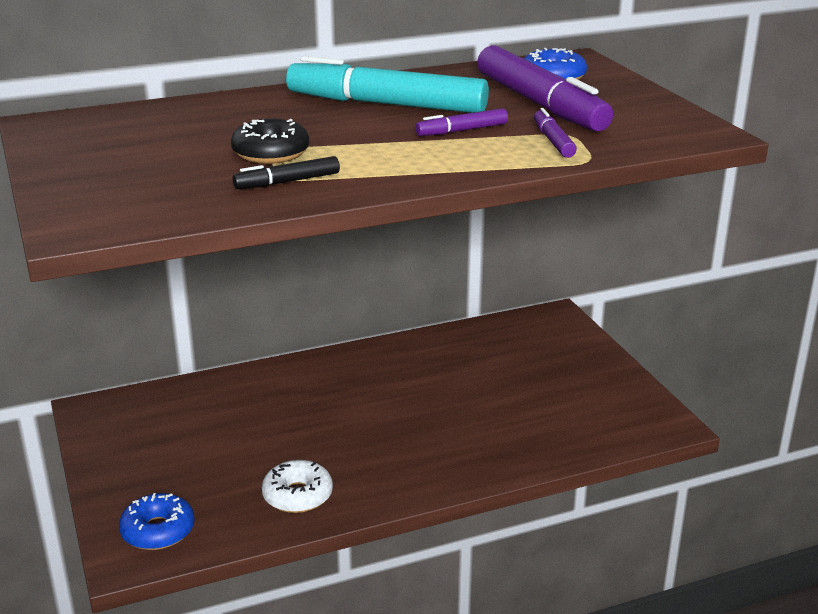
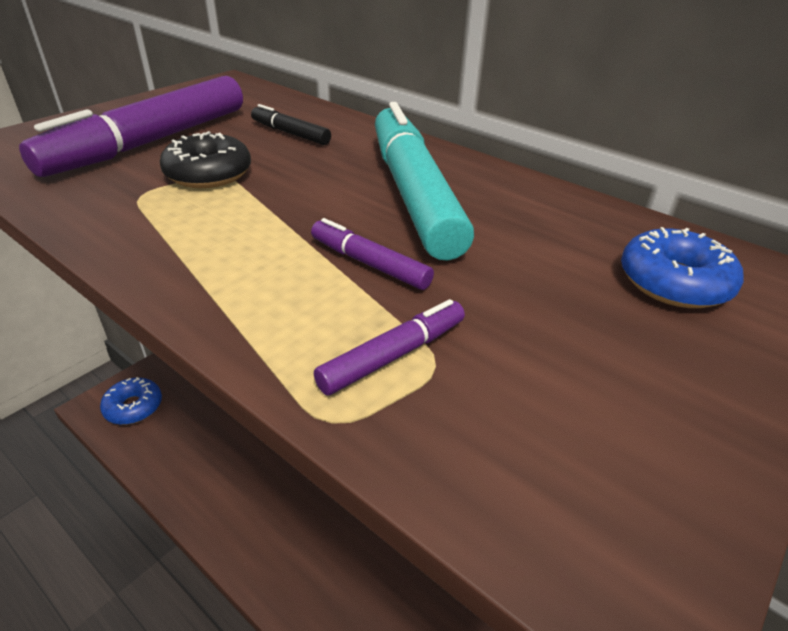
camera: 60 degrees right, 10 degrees up
(287, 182) = (127, 201): black marker -> black marker (290, 133)
(297, 495) = (203, 467): white donut -> none
(540, 104) = (542, 300): purple marker -> purple marker (150, 142)

